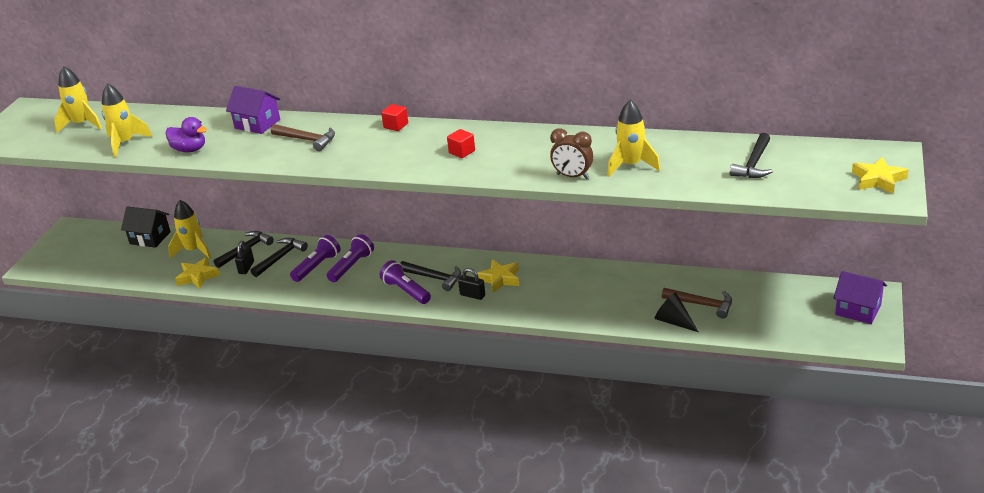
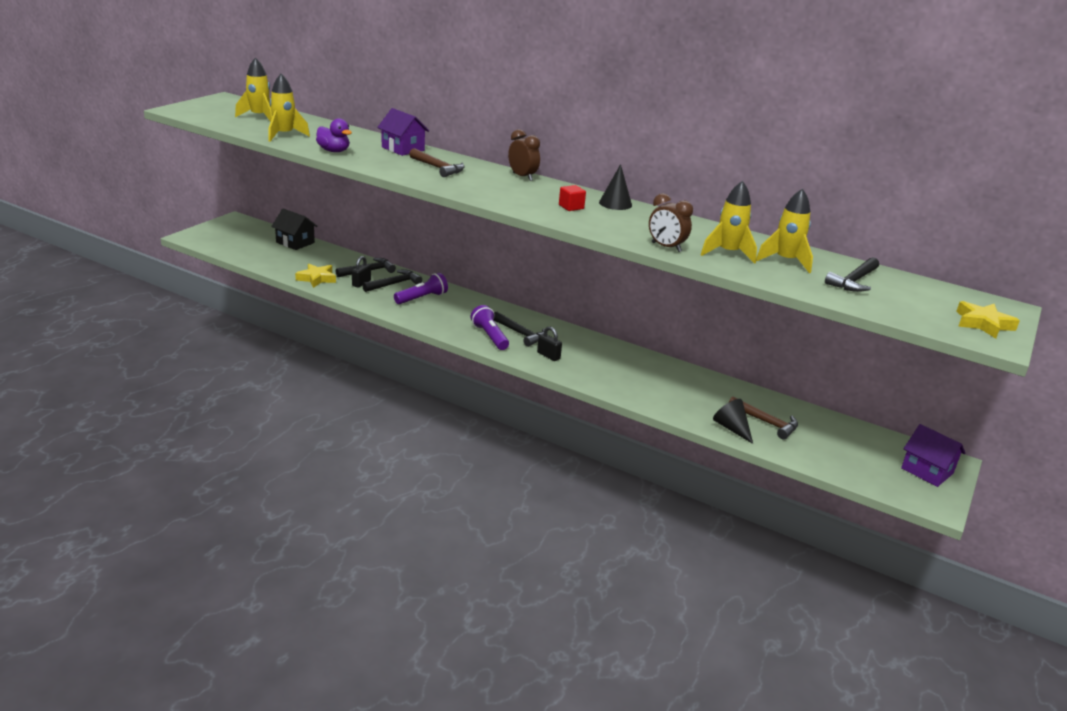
camera: 10 degrees right, 5 degrees down
(194, 250) = (325, 260): yellow rocket -> yellow rocket (785, 261)
(351, 266) = (452, 306): purple flashlight -> none
(396, 125) = (522, 177): red cube -> brown clock
(500, 279) = (580, 350): yellow star -> none
(501, 133) = (615, 203): none -> black cone

